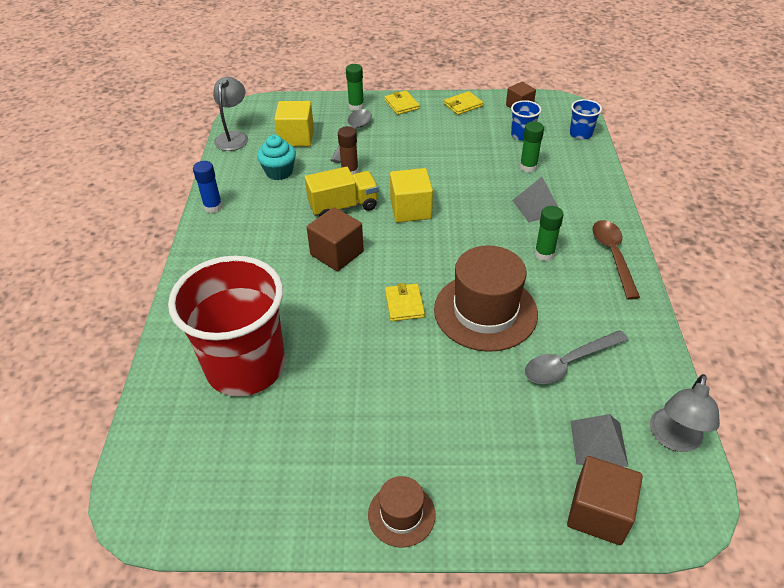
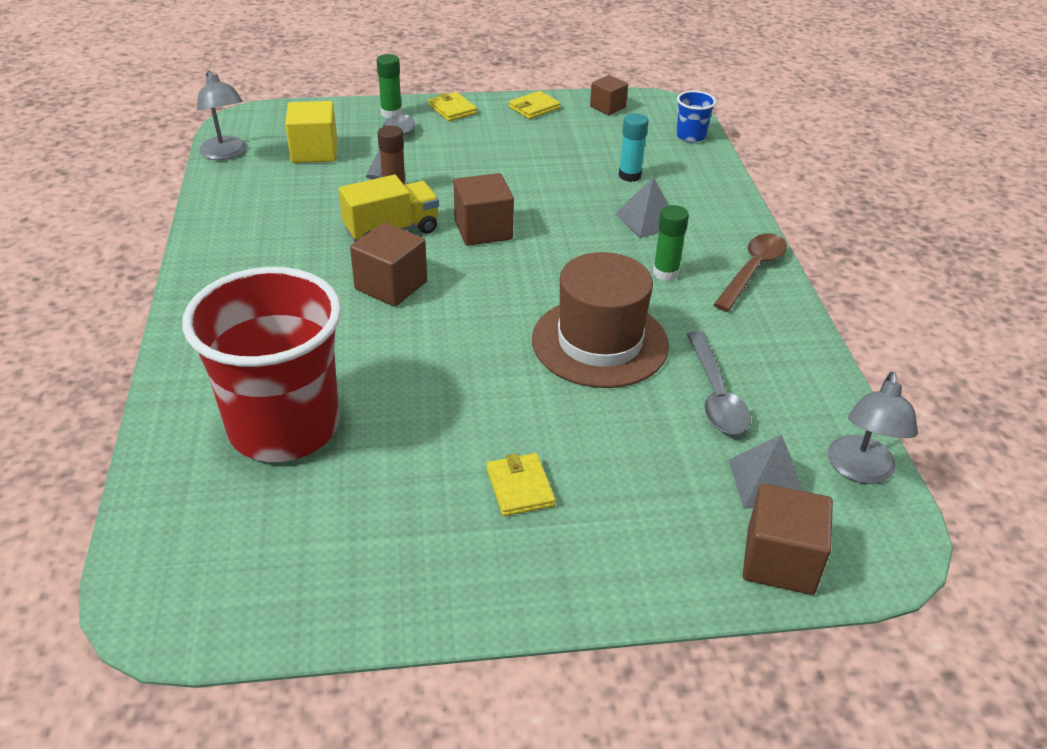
camera: 10 degrees left, 5 degrees down
(213, 207) = (209, 238): blue glue stick -> none
(234, 137) = (226, 154): grey lamp -> grey lamp turned 150 degrees clockwise
(279, 172) = (296, 193): turquoise cupcake -> none
(401, 514) = (525, 586): brown hat -> none
(404, 304) = (491, 340): yellow wallet -> yellow wallet (520, 487)
(410, 209) = (483, 230): yellow cube -> brown cube
(522, 135) = (616, 139): blue cup -> none
(528, 167) = (629, 176): green glue stick -> turquoise glue stick
(568, 363) = (715, 394): grey spoon -> grey spoon turned 60 degrees counterclockwise
(613, 256) = (753, 271): brown spoon -> brown spoon turned 45 degrees clockwise

